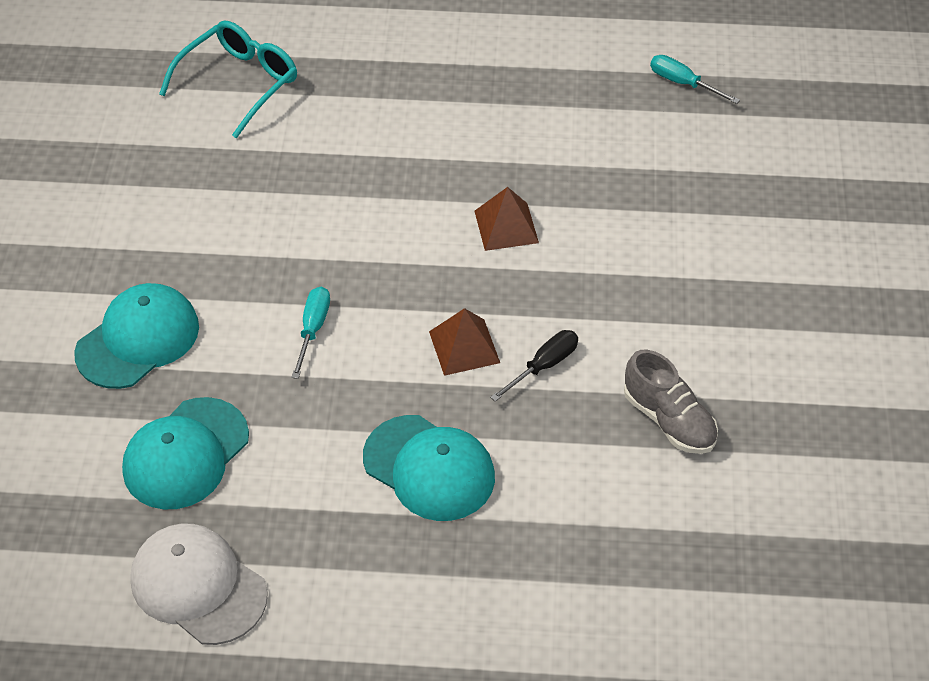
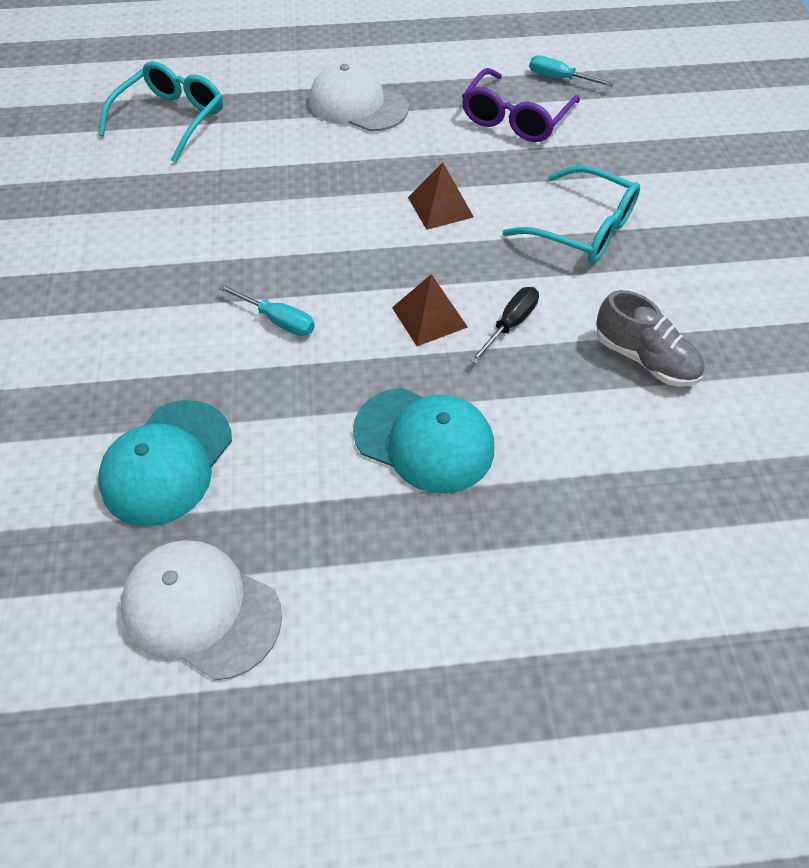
camera: 10 degrees left, 5 degrees up
(138, 340) = (102, 353): turquoise cap -> none
(313, 329) = (278, 320): turquoise screwdriver -> turquoise screwdriver turned 120 degrees clockwise
(445, 90) = (358, 105): none -> white cap
(617, 129) = (515, 118): none -> purple glasses
(651, 272) = (582, 229): none -> turquoise glasses

